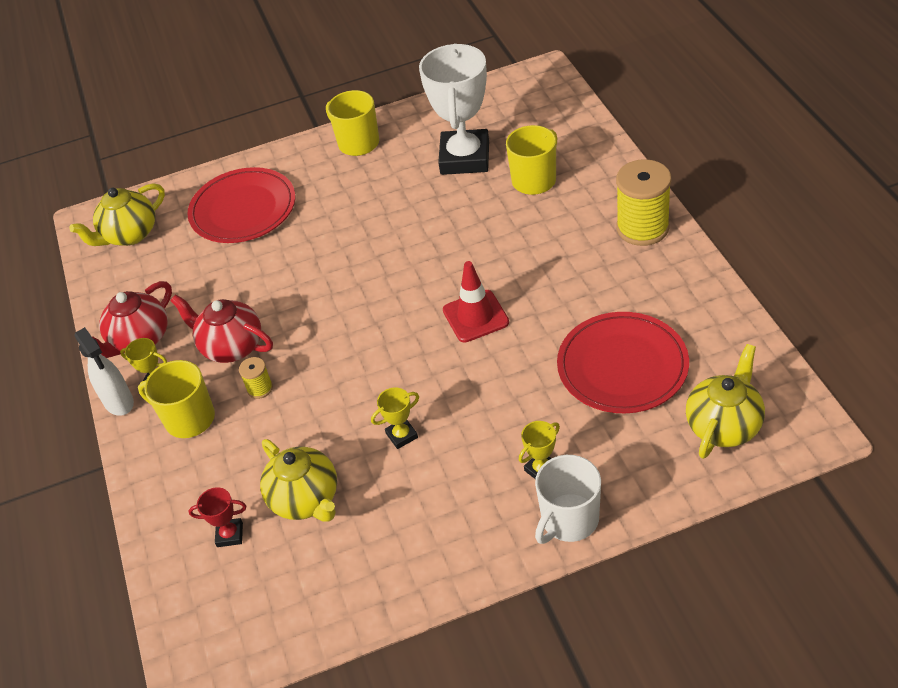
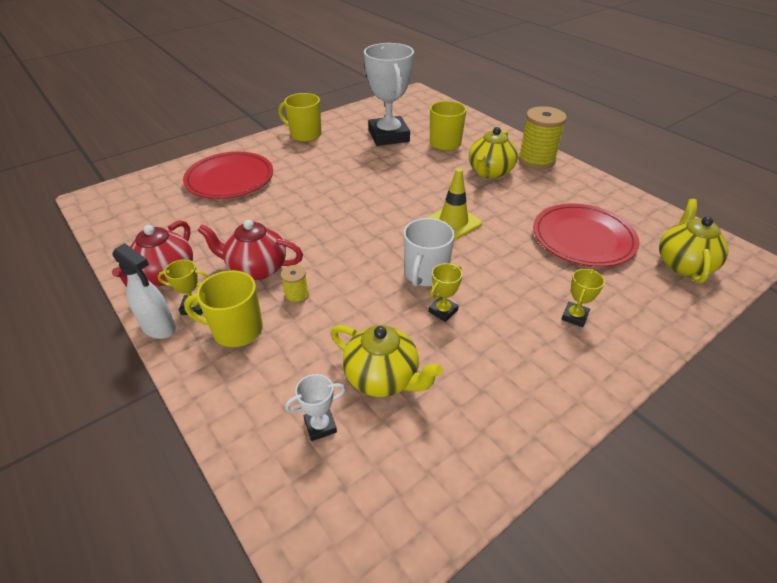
camera: 25 degrees left, 5 degrees down
(130, 234) = (133, 204): yellow teapot -> yellow teapot (490, 172)
(230, 535) = (320, 426): red trophy -> white trophy
(475, 316) = (453, 222): red traffic cone -> yellow traffic cone
(569, 520) = (623, 350): white mug -> white mug (425, 274)

